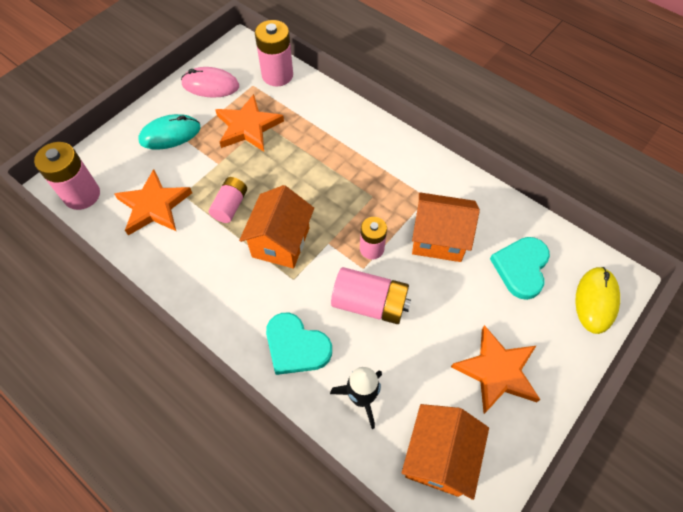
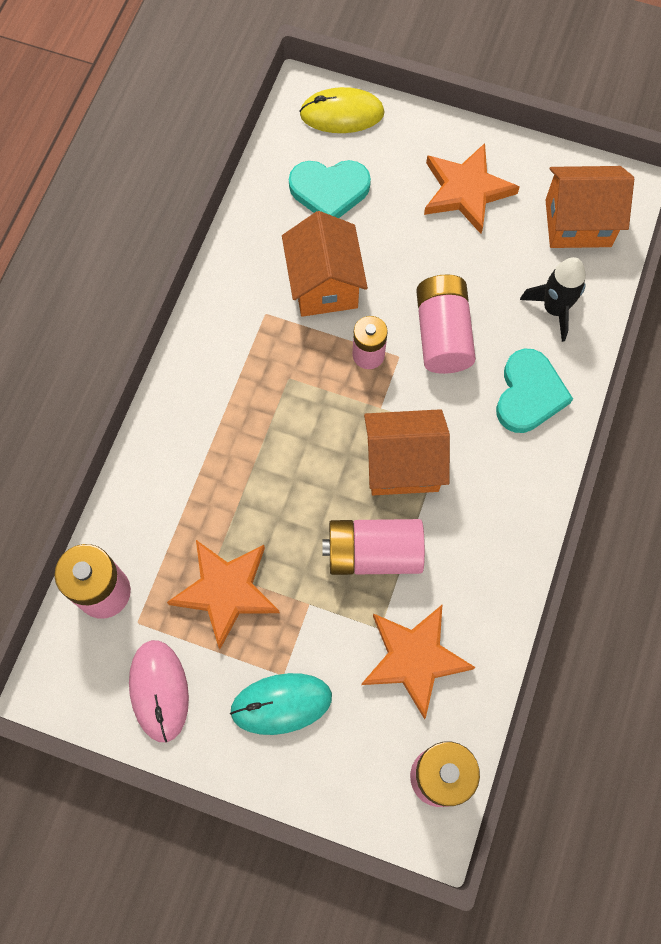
camera: 110 degrees left, 10 degrees up
(170, 134) = (281, 704): turquoise mouse -> turquoise mouse turned 60 degrees counterclockwise
(230, 206) = (373, 553): pink battery -> pink battery, size x1.54

